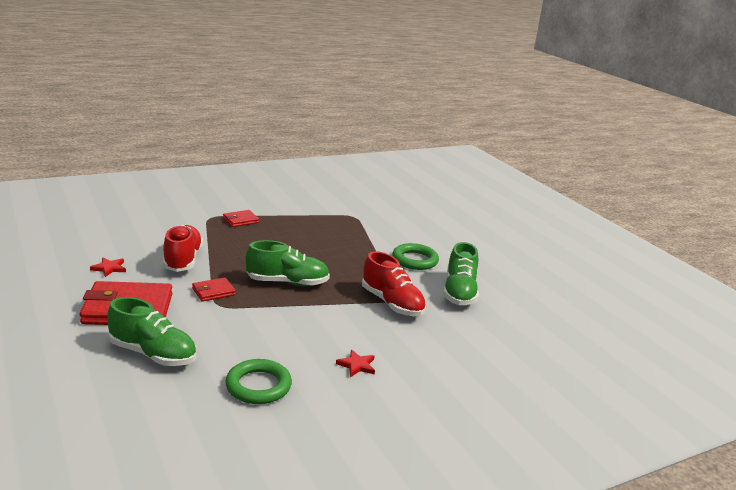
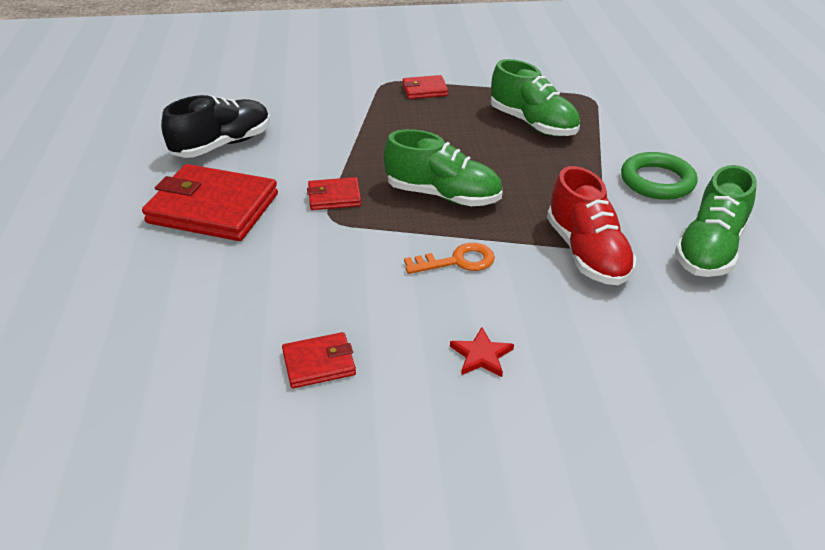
camera: 25 degrees right, 15 degrees up
(109, 268) = (222, 145): red star -> black shoe
(153, 354) = (207, 283): green shoe -> green shoe (532, 124)
(183, 260) = (319, 143): red shoe -> none
(258, 386) = (319, 363): green ring -> red wallet
(316, 318) = (457, 261): none -> orange key

